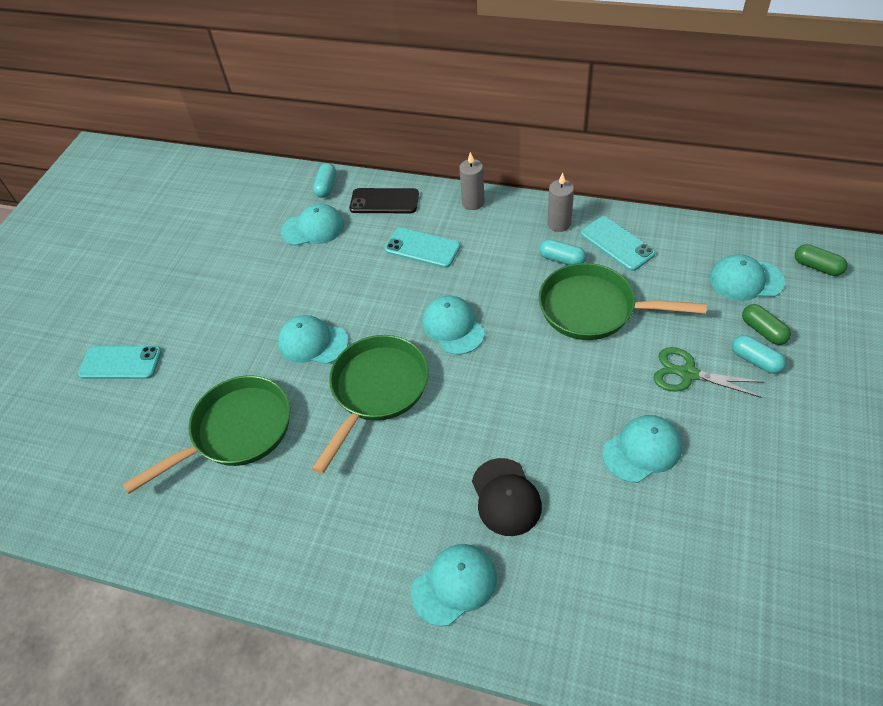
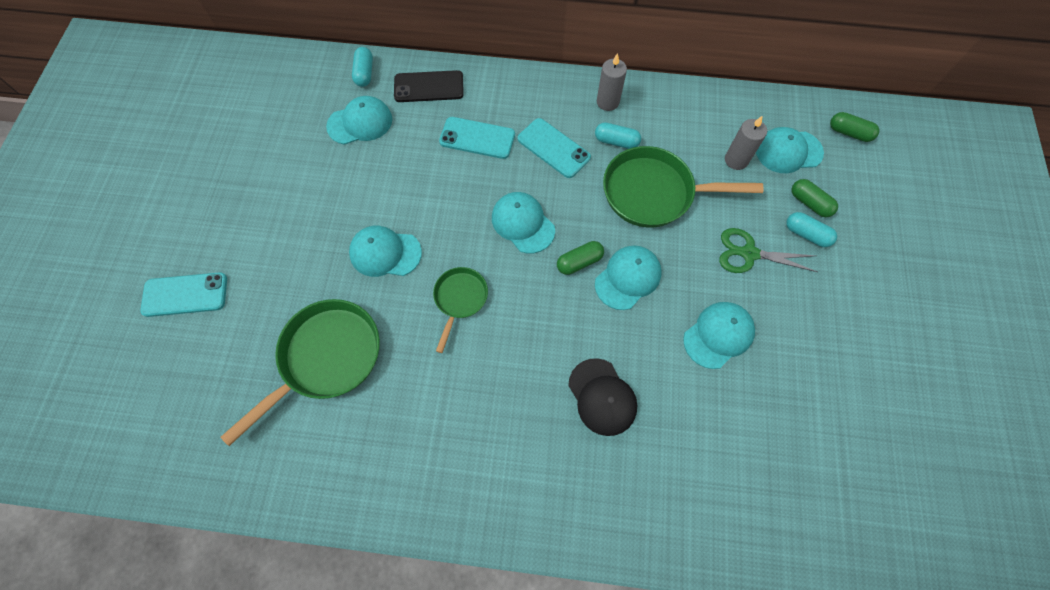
camera: 15 degrees left, 15 degrees up
(376, 390) = (460, 299): green pan -> green pan, size x0.56
(454, 585) = (569, 490): turquoise cap -> turquoise cap (628, 278)
(473, 202) = (519, 83): grey candle -> grey candle (736, 160)
(504, 367) = (579, 262): none -> green capsule
(617, 244) = (666, 120): turquoise phone -> turquoise phone (553, 148)

